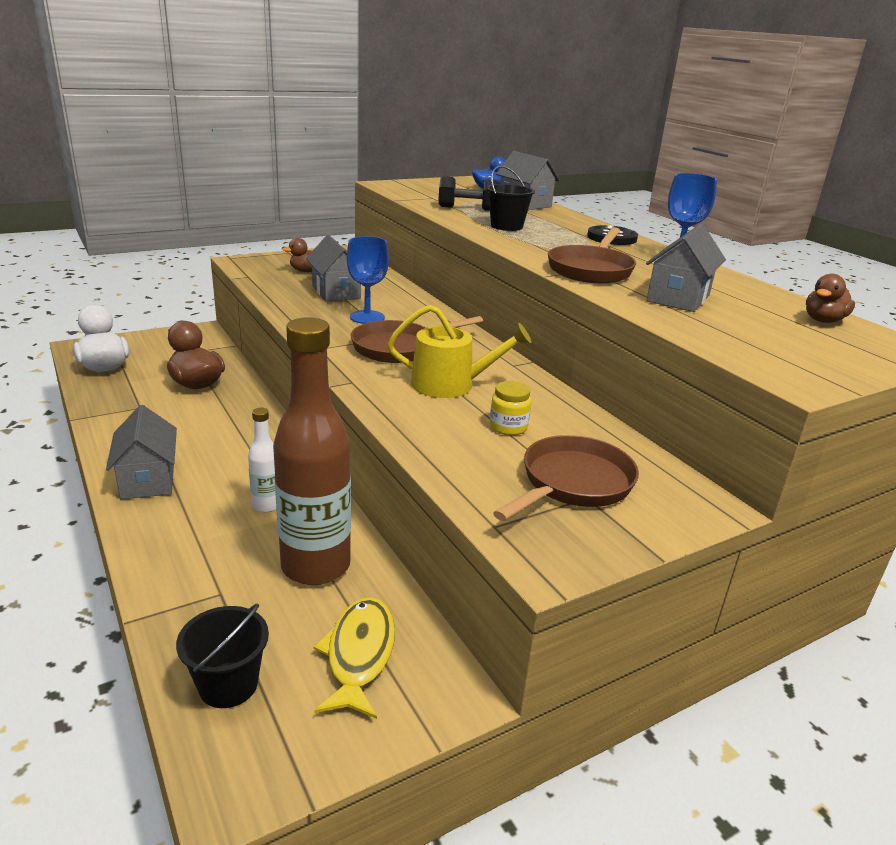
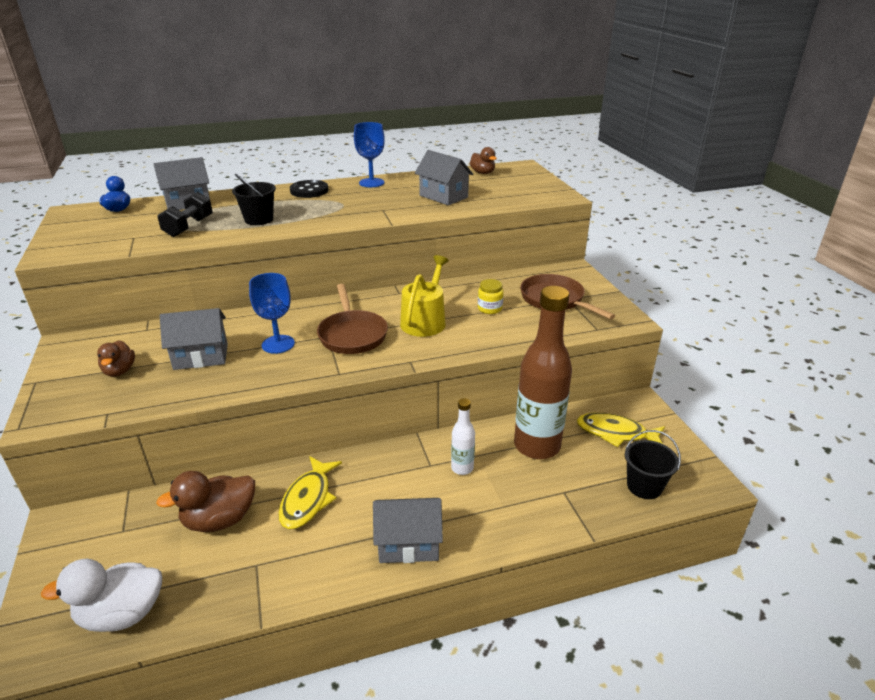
camera: 75 degrees left, 5 degrees up
(218, 419) = (308, 499): none -> yellow fish
(591, 270) = (383, 209): brown pan -> none

